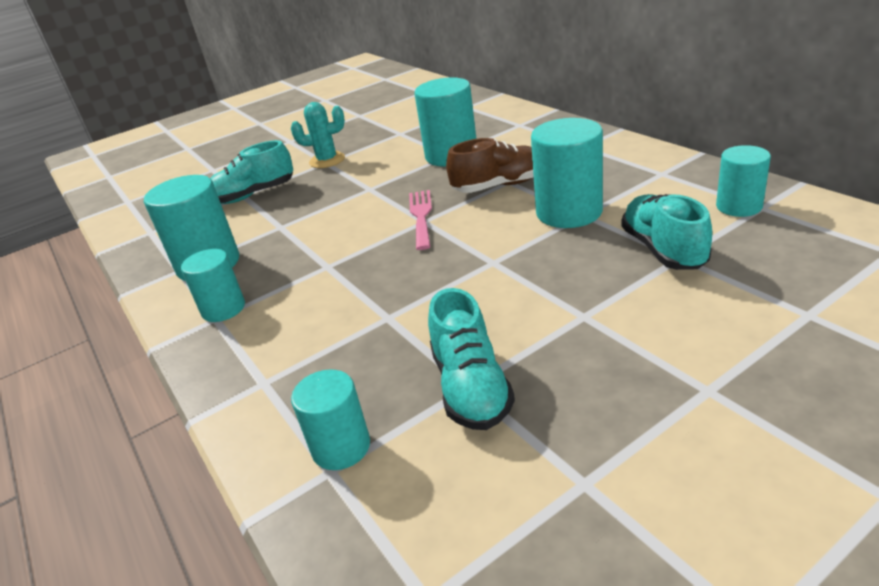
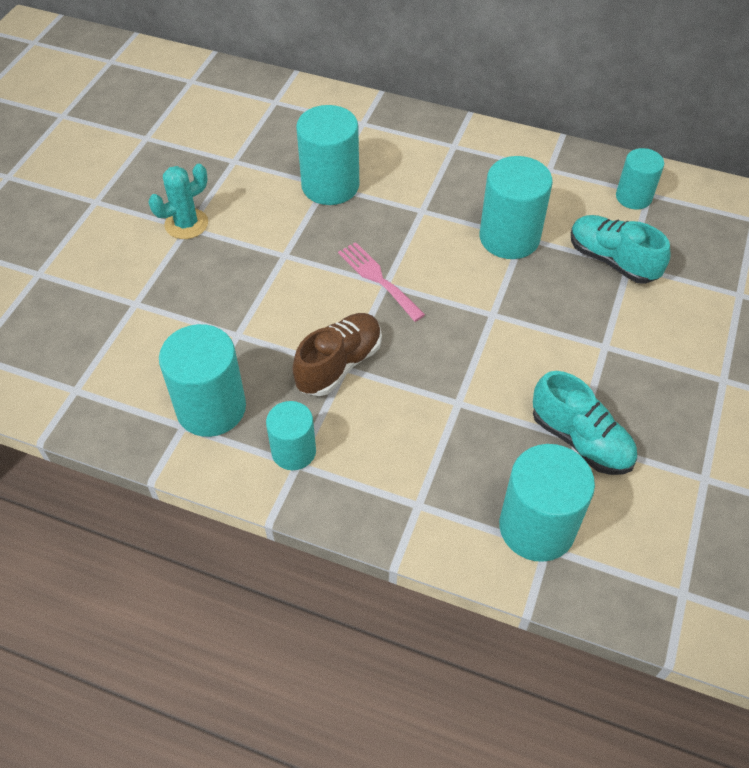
camera: 40 degrees left, 20 degrees up
(253, 195) = (149, 300): turquoise shoe -> none
(341, 447) = (536, 527): turquoise cylinder -> turquoise cylinder, size x1.62
(499, 186) = (419, 219): brown shoe -> brown shoe (339, 364)

